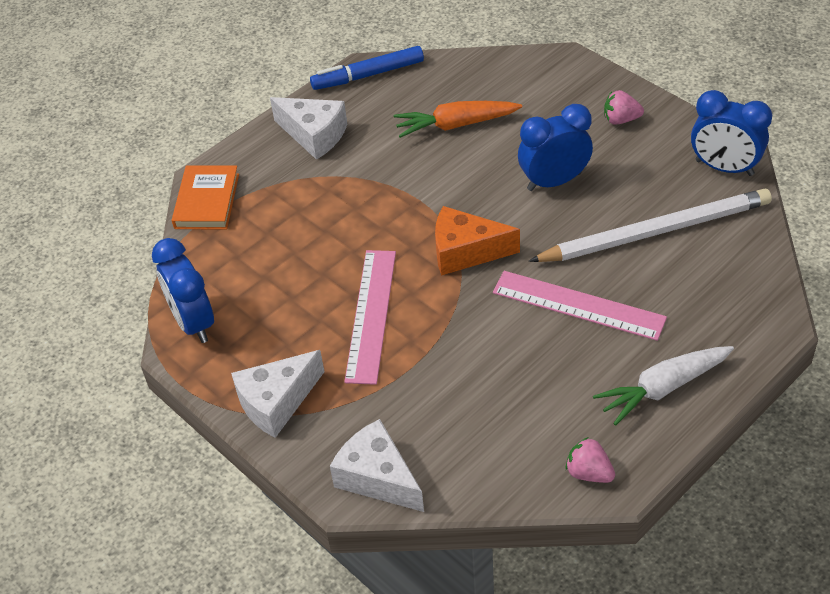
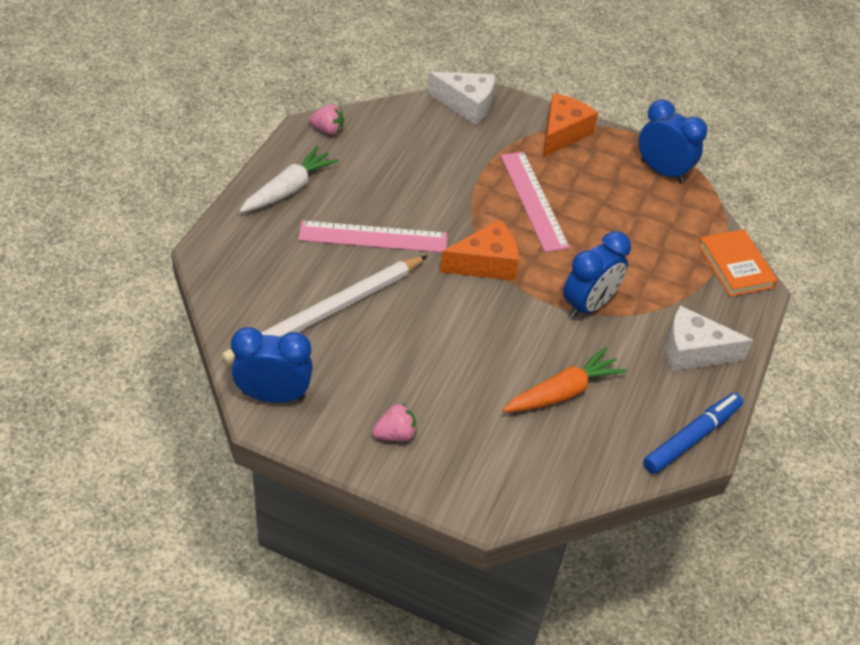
camera: 150 degrees right, 0 degrees up
(276, 402) = (562, 133): white cheese -> orange cheese
(554, 181) = (437, 346): blue clock -> blue clock (588, 305)

